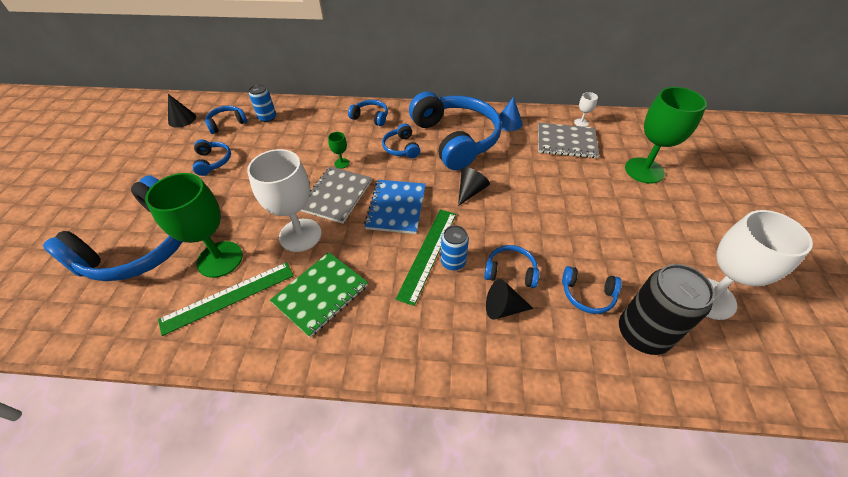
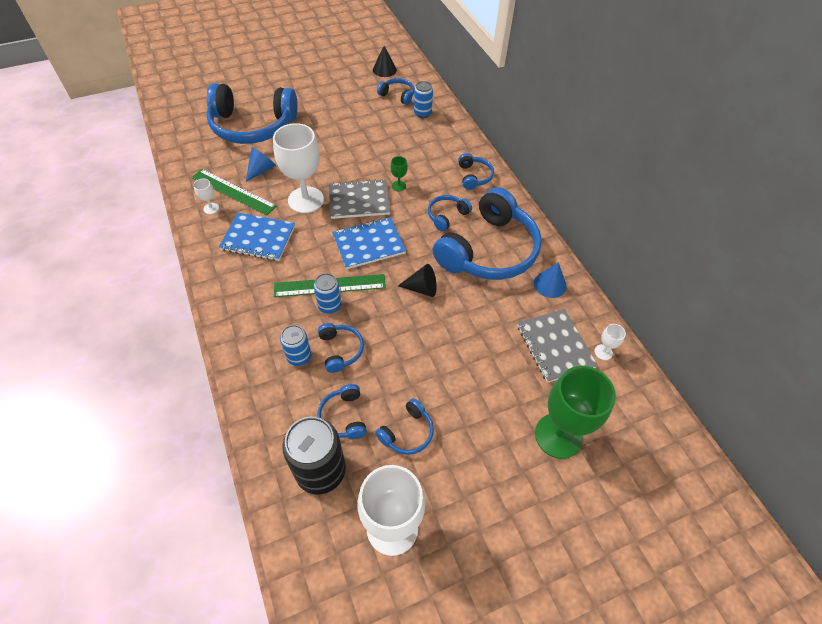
camera: 60 degrees right, 5 degrees up
(213, 161) = (350, 113): blue headphones -> blue headphones (407, 432)
(220, 259) = (261, 170): green goblet -> blue cone
(235, 328) = (211, 208): none -> white goblet
(321, 294) = (258, 238): green notebook -> blue notebook
(503, 308) = (299, 357): black cone -> blue can

